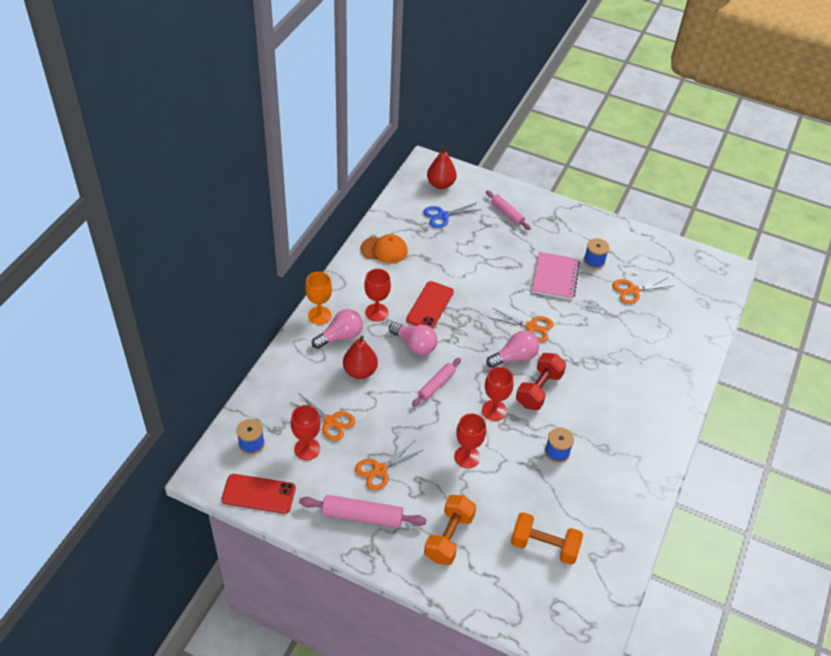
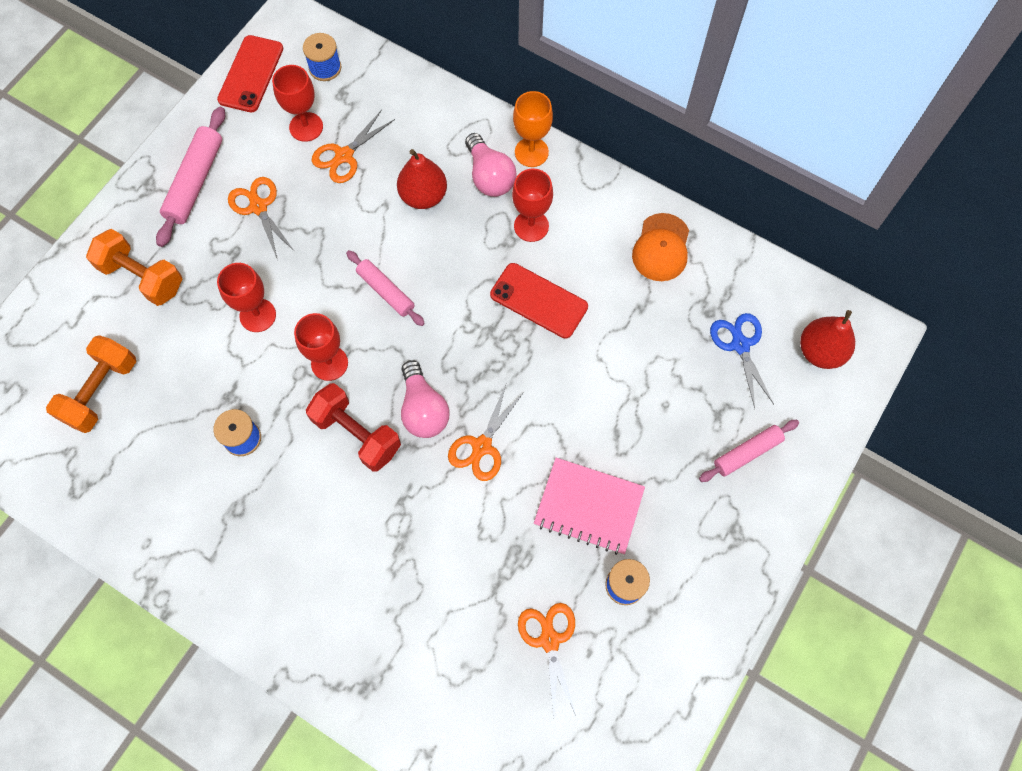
camera: 100 degrees right, 20 degrees up
(414, 345) = (463, 271): pink light bulb -> none

